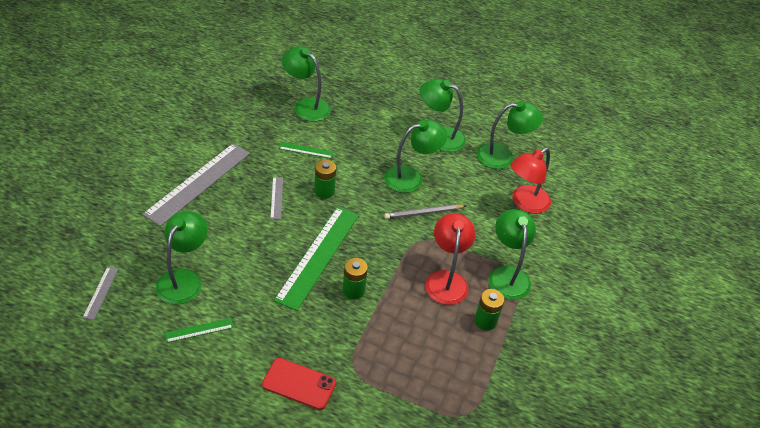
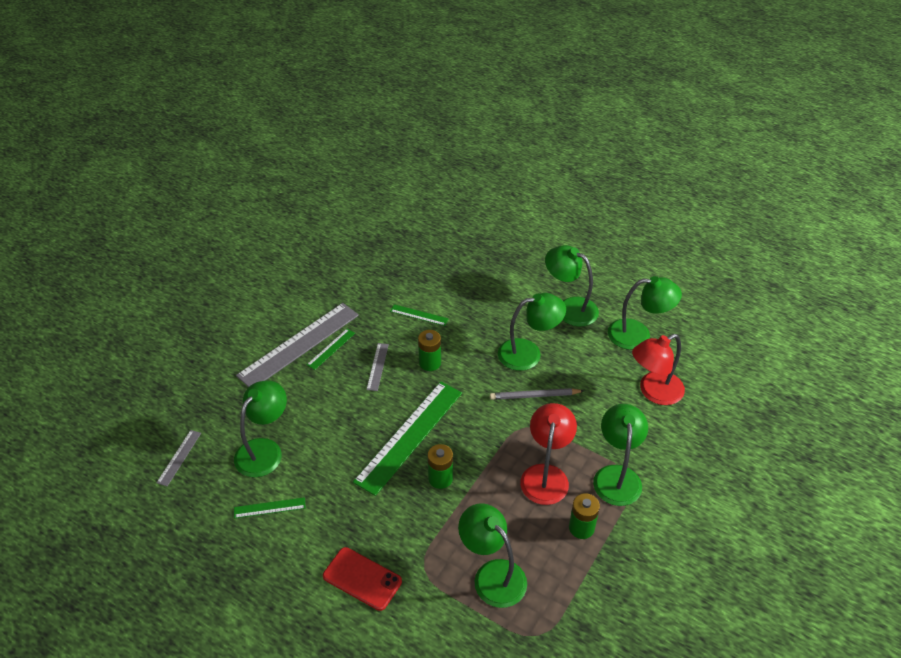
camera: 15 degrees right, 0 degrees up
(230, 185) = (331, 349): none -> green ruler
(306, 106) = (428, 265): green lamp -> green lamp (492, 575)

